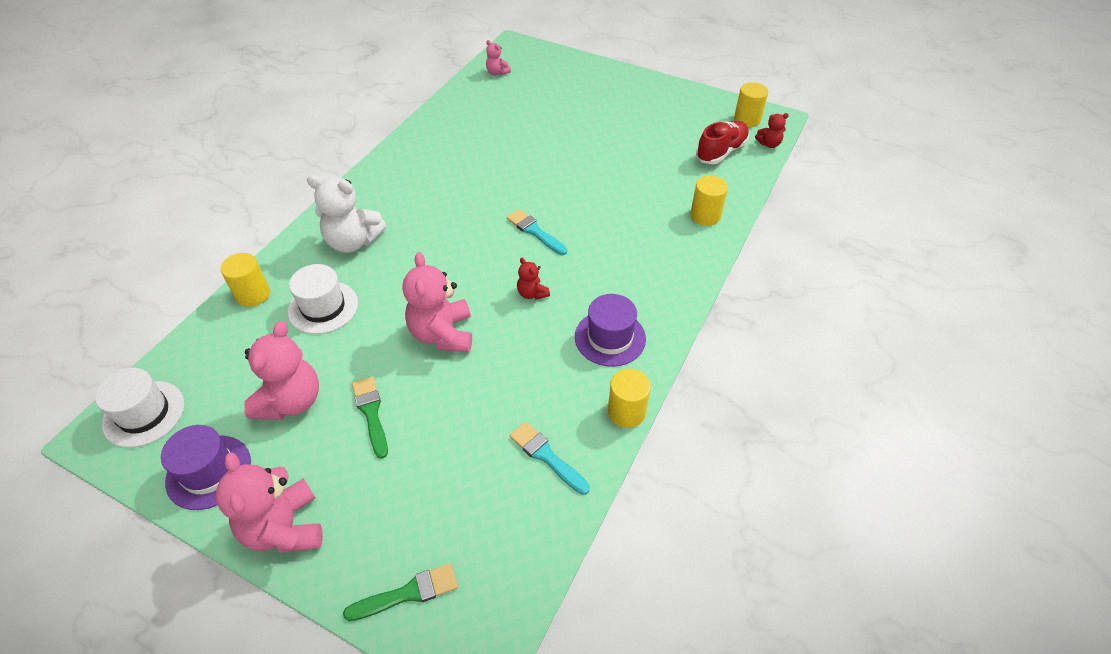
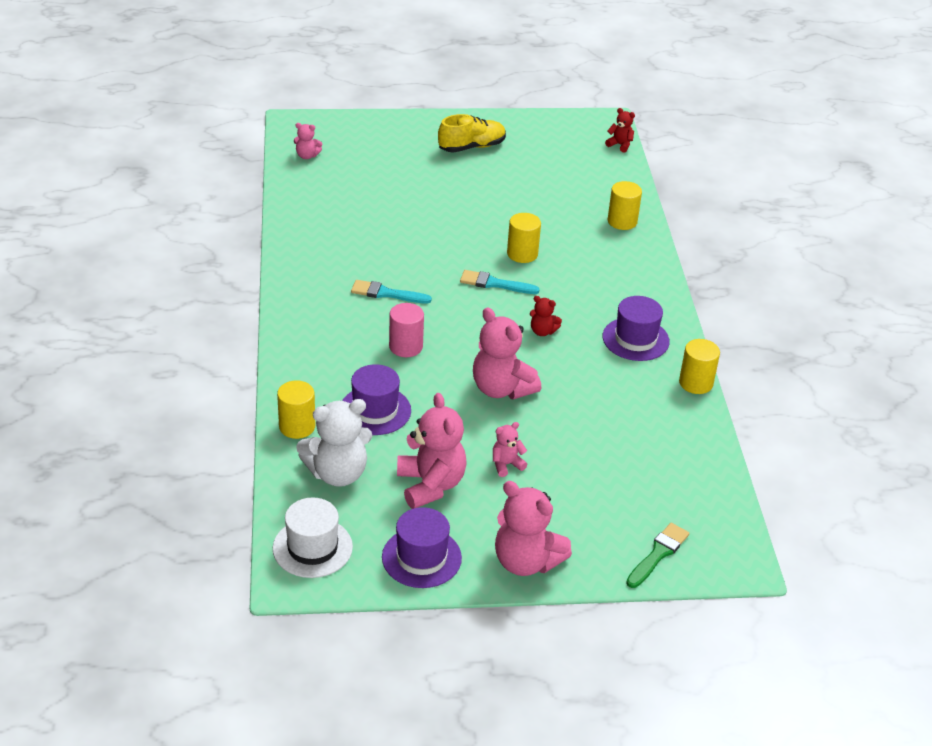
camera: 35 degrees left, 10 degrees down
(323, 307) = (375, 410): white hat -> purple hat
(353, 242) = (340, 351): white teddy bear -> white teddy bear (337, 473)
(371, 413) = (506, 464): green brush -> pink teddy bear
(406, 259) = (406, 347): none -> pink cylinder
(546, 456) = (668, 434): turquoise brush -> turquoise brush (386, 293)
(633, 105) = (472, 147): none -> yellow shoe
(721, 152) = (587, 164): red shoe -> none
(747, 120) = (583, 129): yellow cylinder -> yellow cylinder (522, 254)
(769, 144) = (620, 145): red teddy bear -> red teddy bear turned 105 degrees counterclockwise

